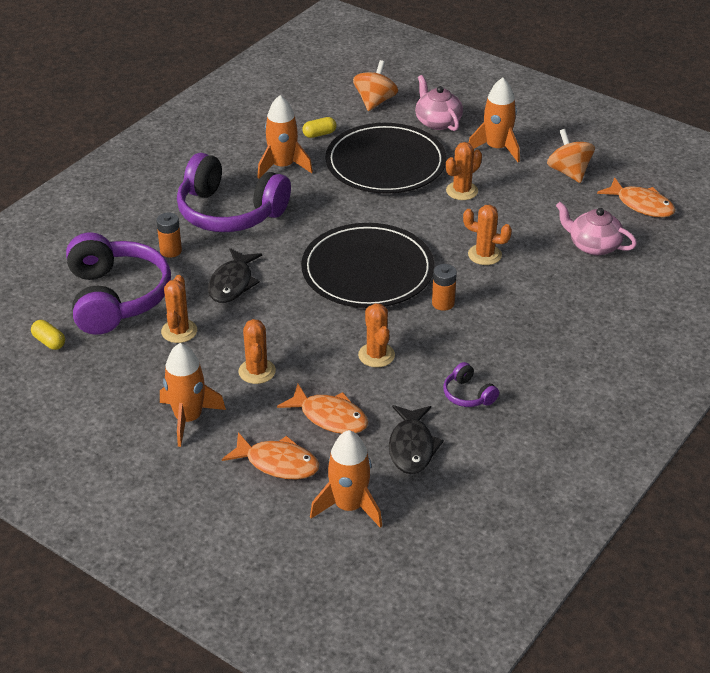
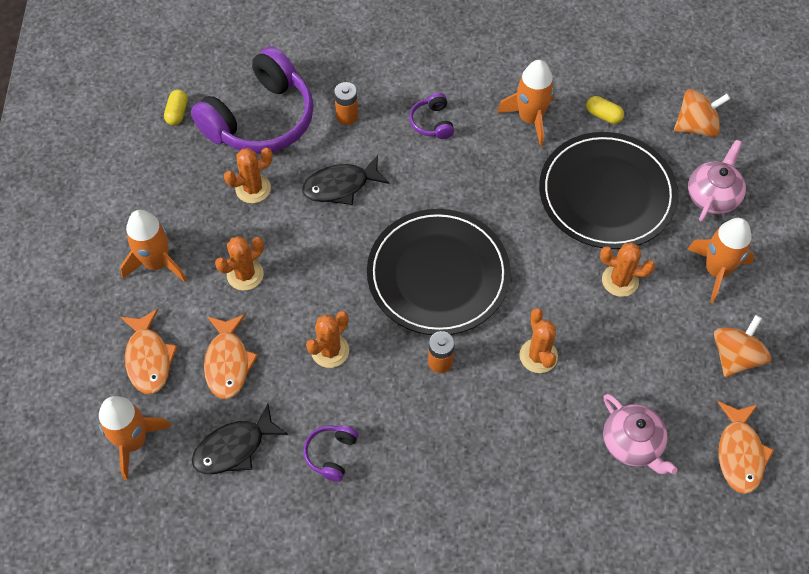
camera: 55 degrees right, 20 degrees up
(230, 212) = (432, 122): purple headphones -> purple headphones, size x0.42
(593, 245) = (633, 444): pink teapot -> pink teapot turned 150 degrees clockwise

